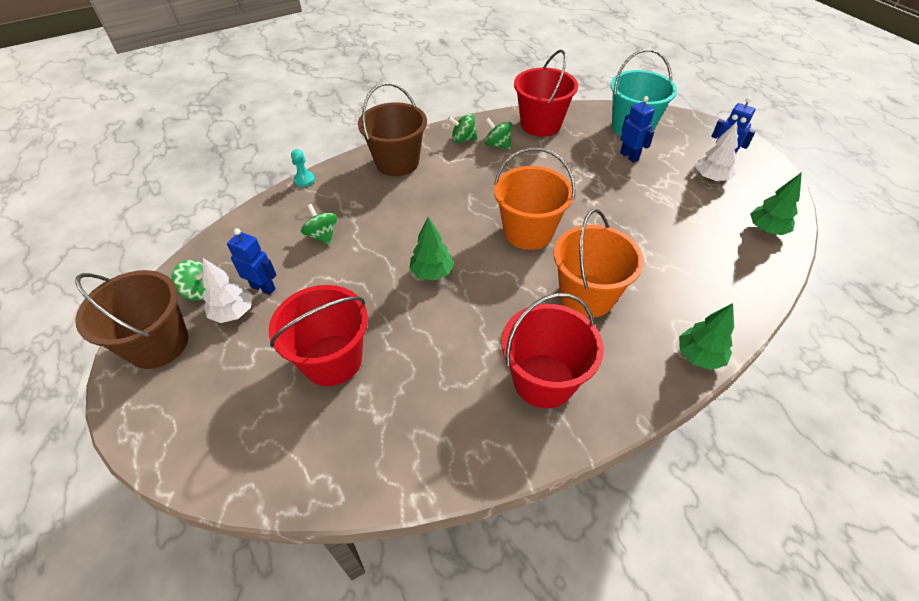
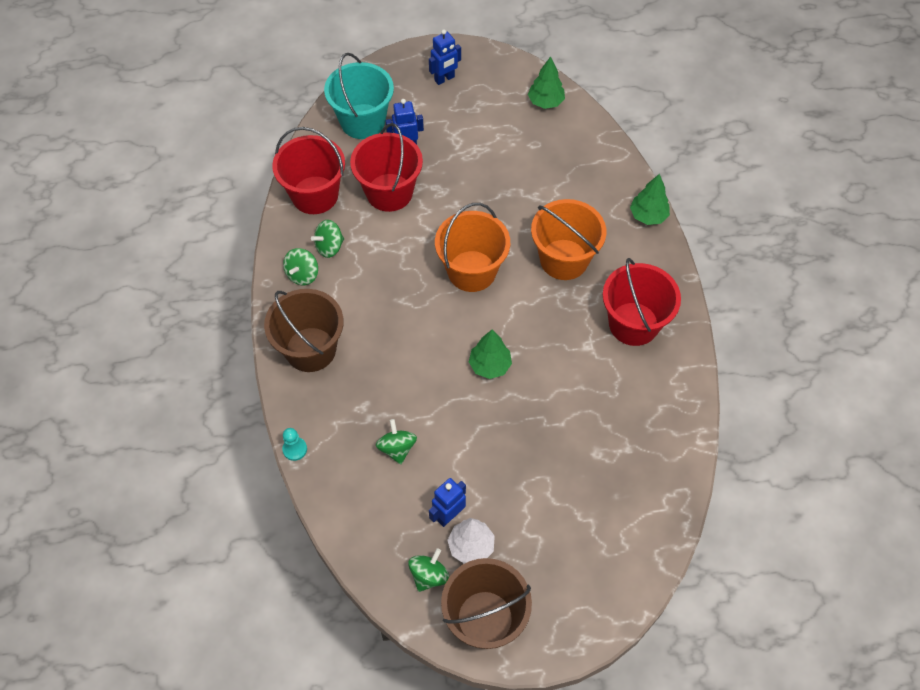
camera: 70 degrees left, 10 degrees up
(322, 235) = (397, 448): green spinning top -> green spinning top turned 90 degrees clockwise
(332, 360) = (559, 470): red bucket -> red bucket (389, 192)
(711, 178) = (467, 102): white tree -> none

